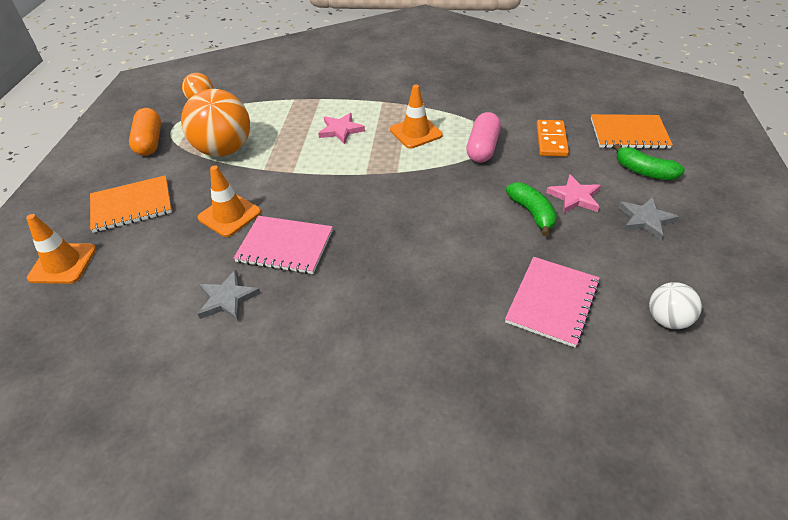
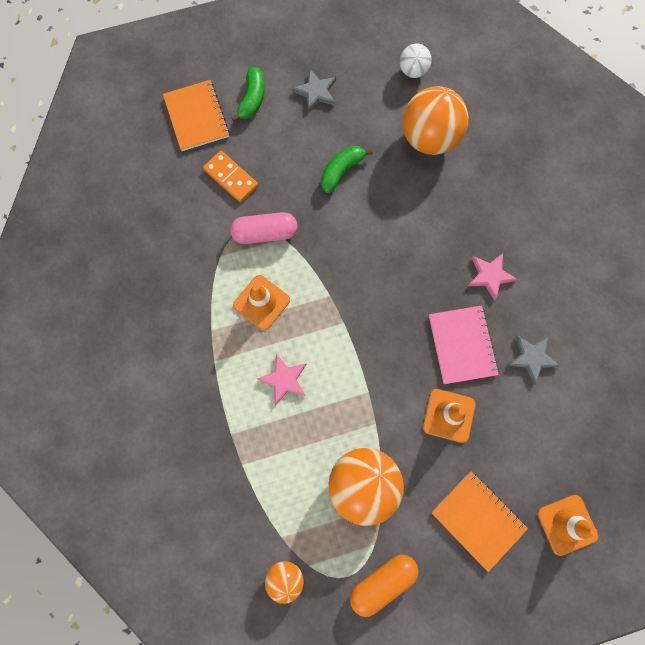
camera: 115 degrees left, 30 degrees up
(551, 140) = (231, 177): orange domino -> orange domino turned 60 degrees clockwise
(552, 302) = (429, 138): pink notebook -> orange ball
(574, 197) = (308, 144): pink star -> pink star (490, 276)

